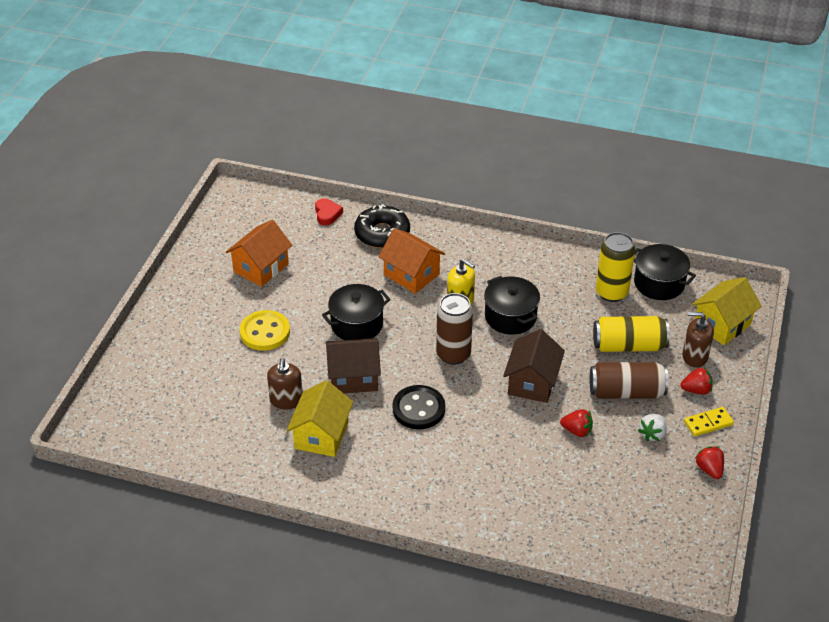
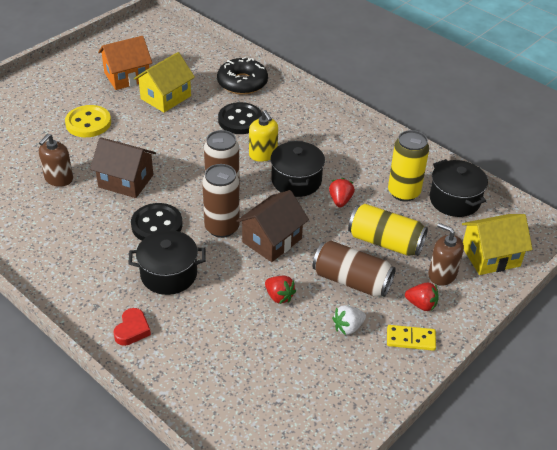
camera: 25 degrees right, 0 degrees up
(321, 435) = (61, 215): yellow house -> yellow house (166, 97)
(327, 214) = (211, 56): red heart -> red heart (132, 330)
(357, 324) = (164, 142): black pot -> black pot (169, 274)
(411, 274) = (240, 120): orange house -> black button
(479, 388) = (222, 228): none -> brown can
(709, 469) = (379, 383): red strawberry -> red strawberry (340, 200)

